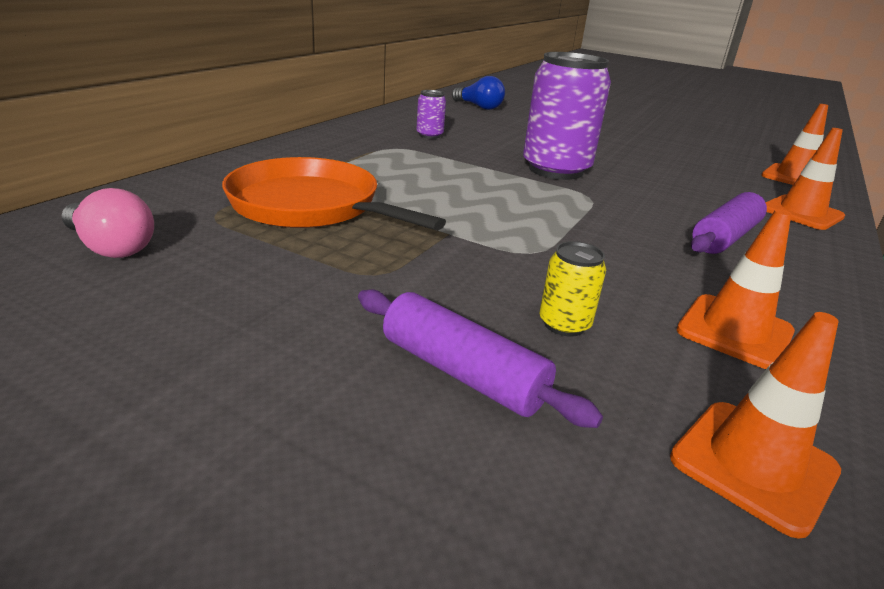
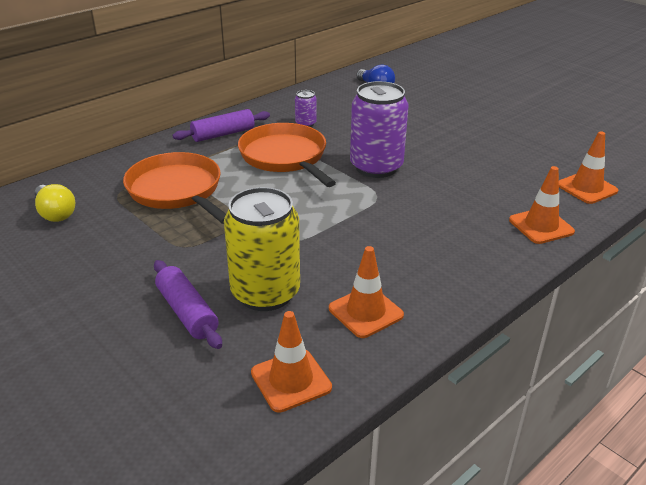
camera: 20 degrees right, 5 degrees up
(111, 247) = (55, 213): pink light bulb -> yellow light bulb
(433, 165) = (285, 157): none -> orange pan
(564, 324) = (265, 293): yellow can -> yellow can, size x2.25
(725, 237) = (444, 243): purple rolling pin -> purple rolling pin (223, 134)

